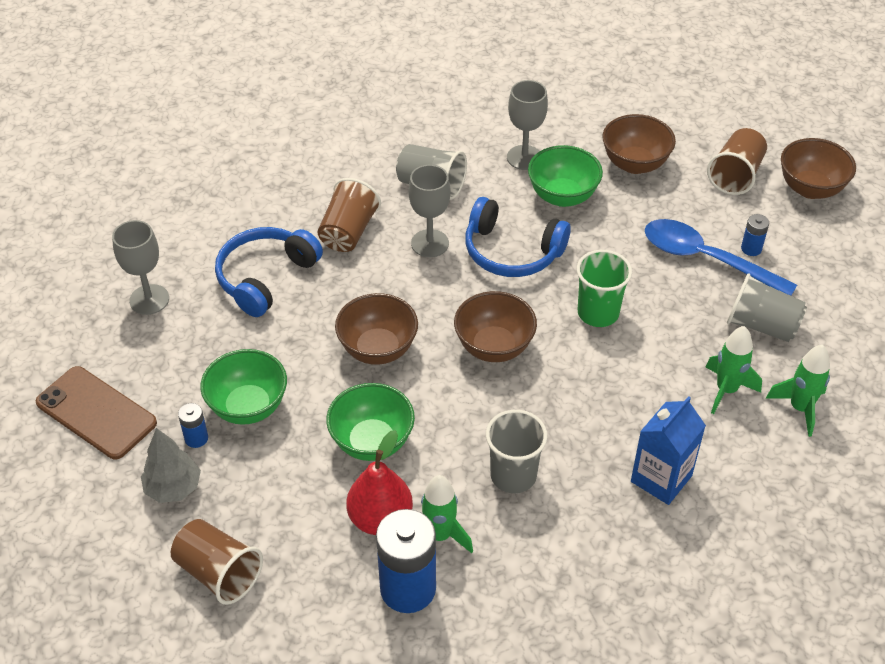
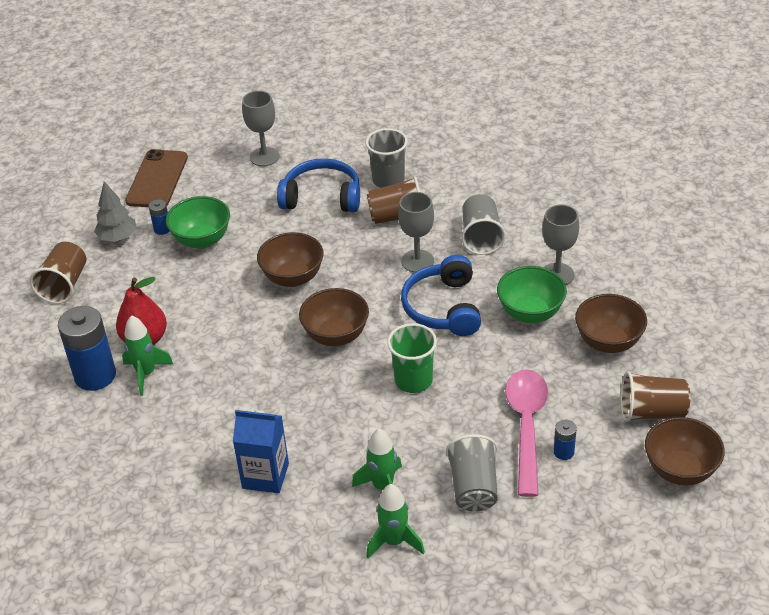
camera: 65 degrees right, 5 degrees down
(372, 442) = (207, 309): green bowl -> none
(513, 475) = (220, 391): grey cup -> grey cup (388, 180)
(706, 259) = (526, 426): blue spoon -> pink spoon

